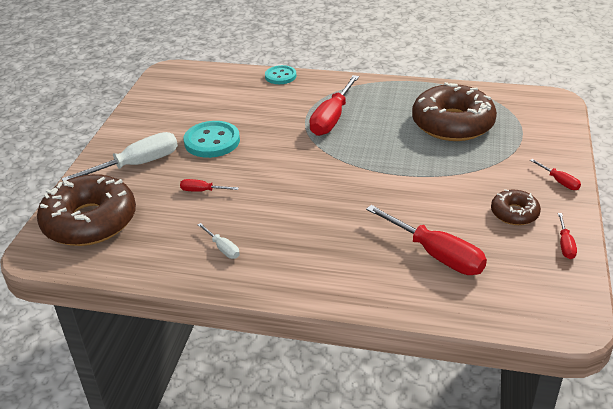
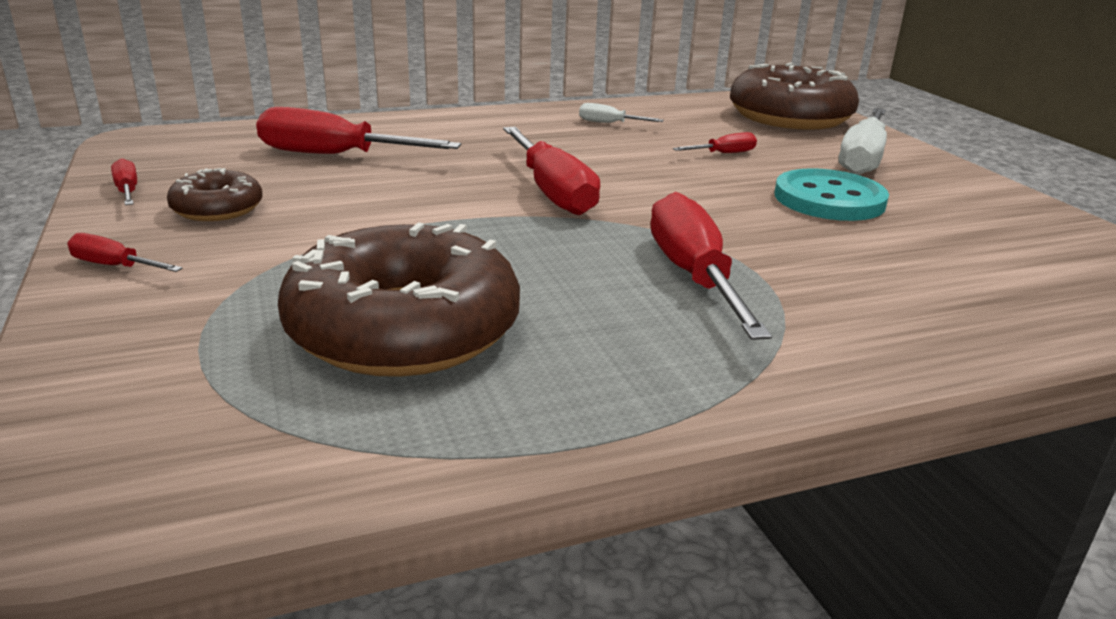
camera: 145 degrees right, 10 degrees down
(280, 76) = (974, 344): turquoise button -> none
(336, 181) = (553, 192): none -> red screwdriver

